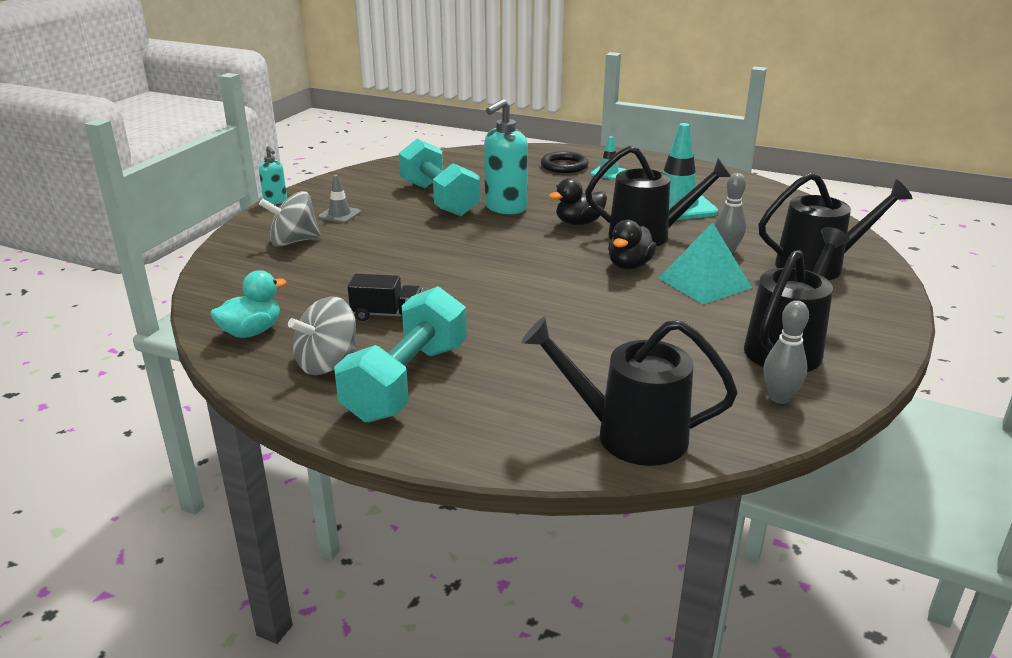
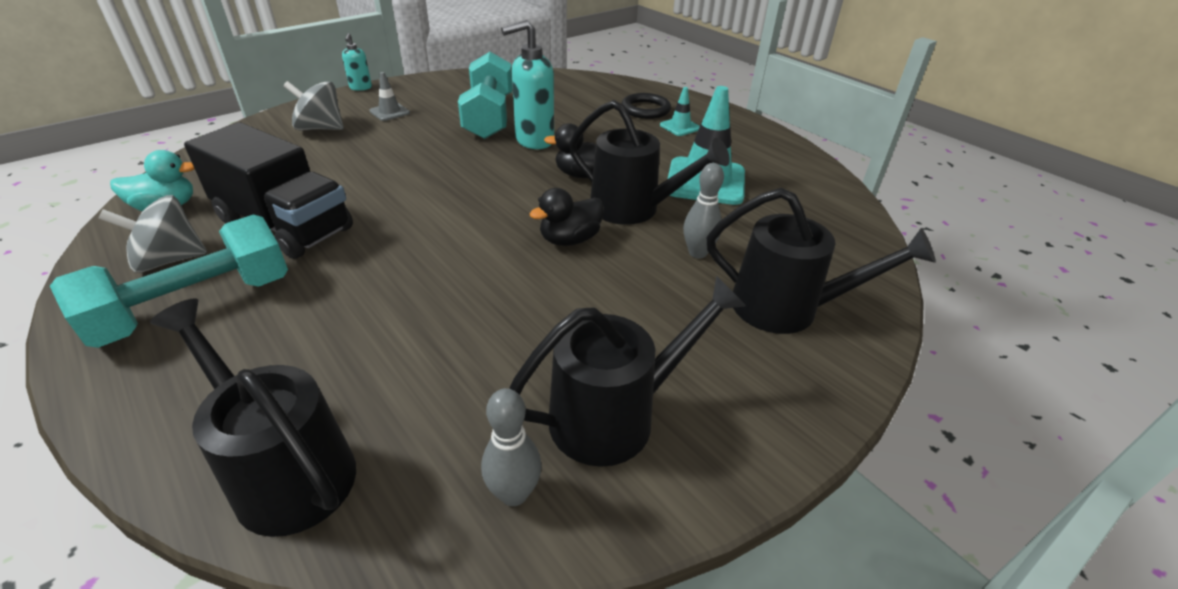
camera: 25 degrees right, 10 degrees up
(387, 315) = (285, 225): black truck -> black truck, size x2.06
(704, 282) = (623, 287): turquoise pyramid -> none

